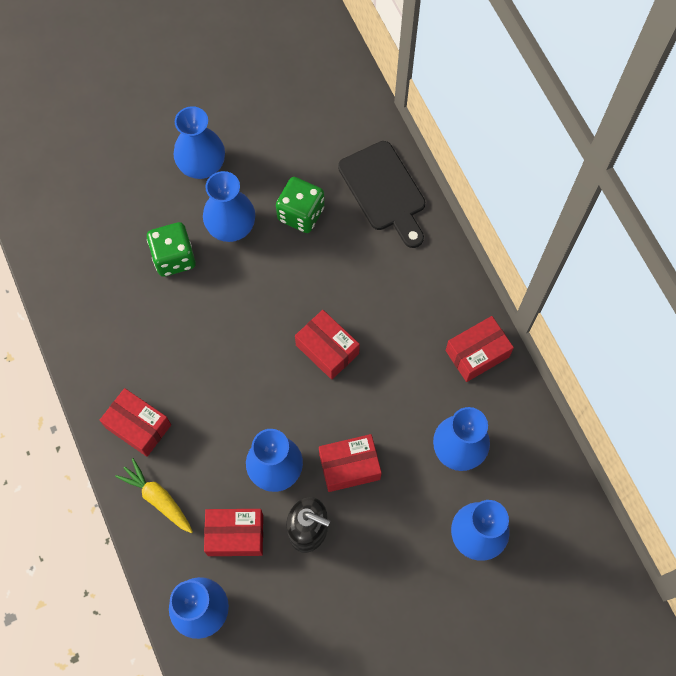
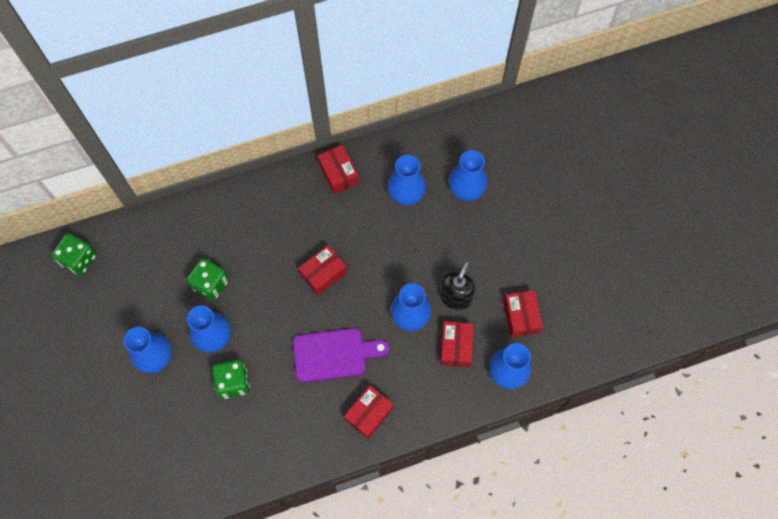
camera: 85 degrees left, 0 degrees up
(158, 498) = (425, 401): yellow carrot -> none
(216, 374) = (334, 354): none -> purple cutting board
(320, 64) = (79, 259): none -> green dice
(349, 466) = (412, 266): red box -> red box (521, 317)
(384, 191) = (201, 222): black cutting board -> none

